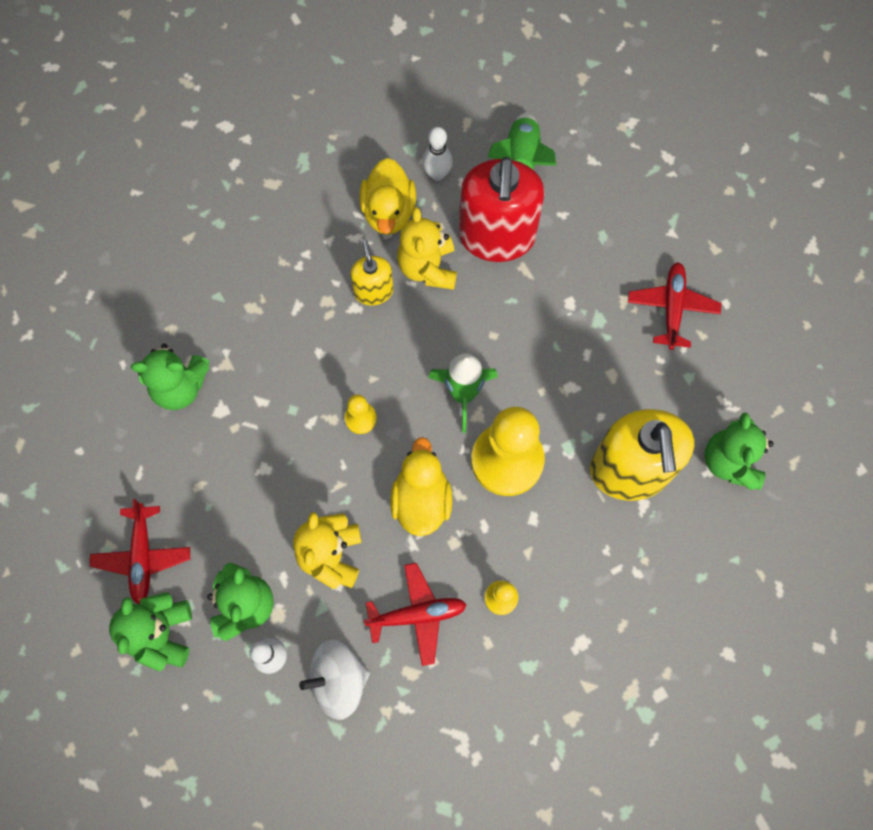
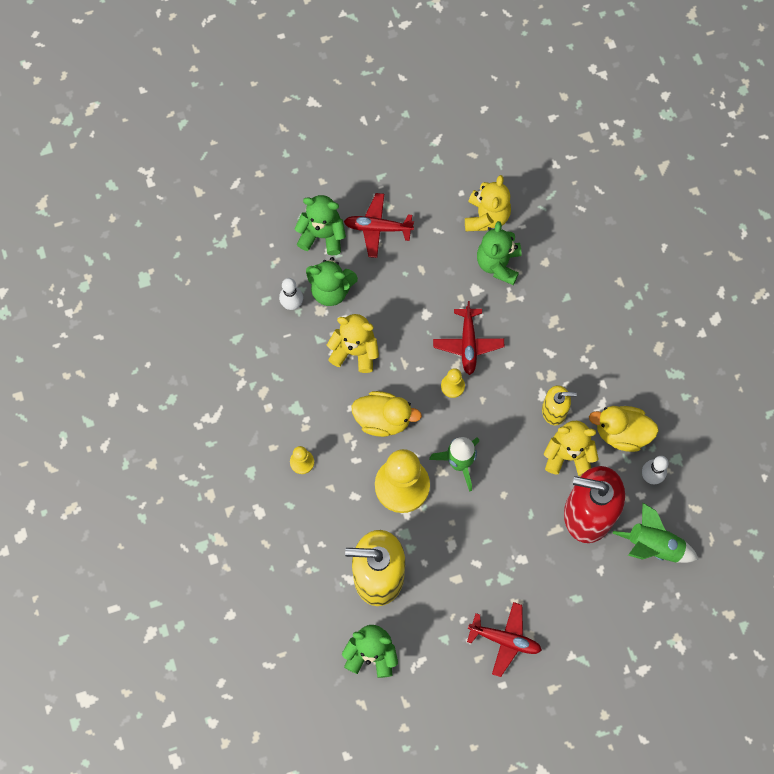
camera: 100 degrees right, 0 degrees up
(112, 412) = (486, 216): none -> yellow teddy bear
(338, 680) = (268, 344): white spinning top -> none
(417, 615) = (301, 403): red plane -> red plane (468, 344)

